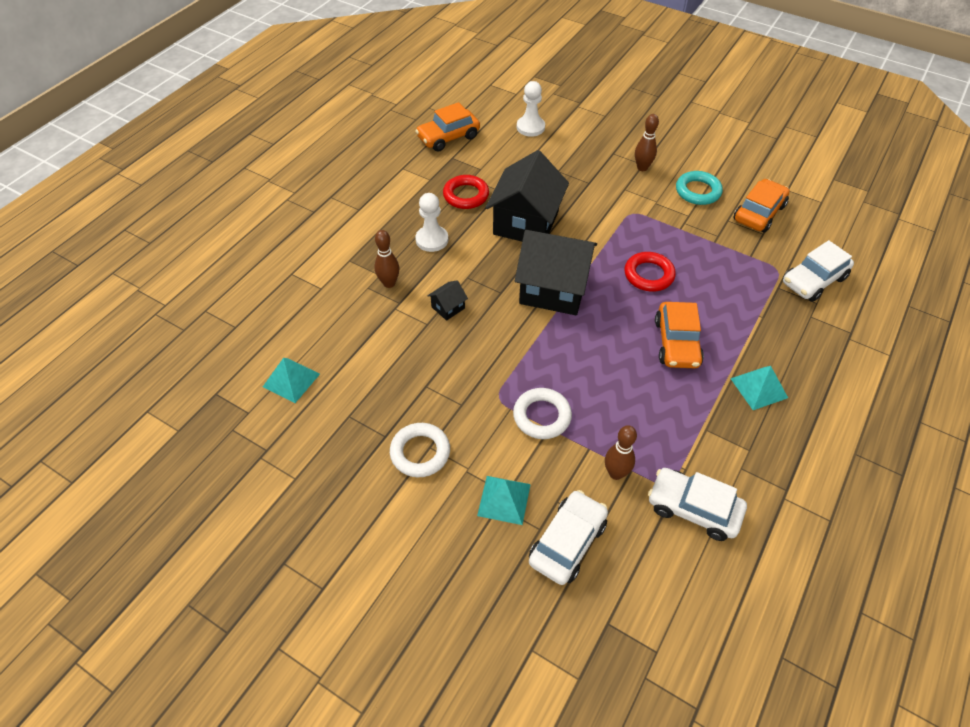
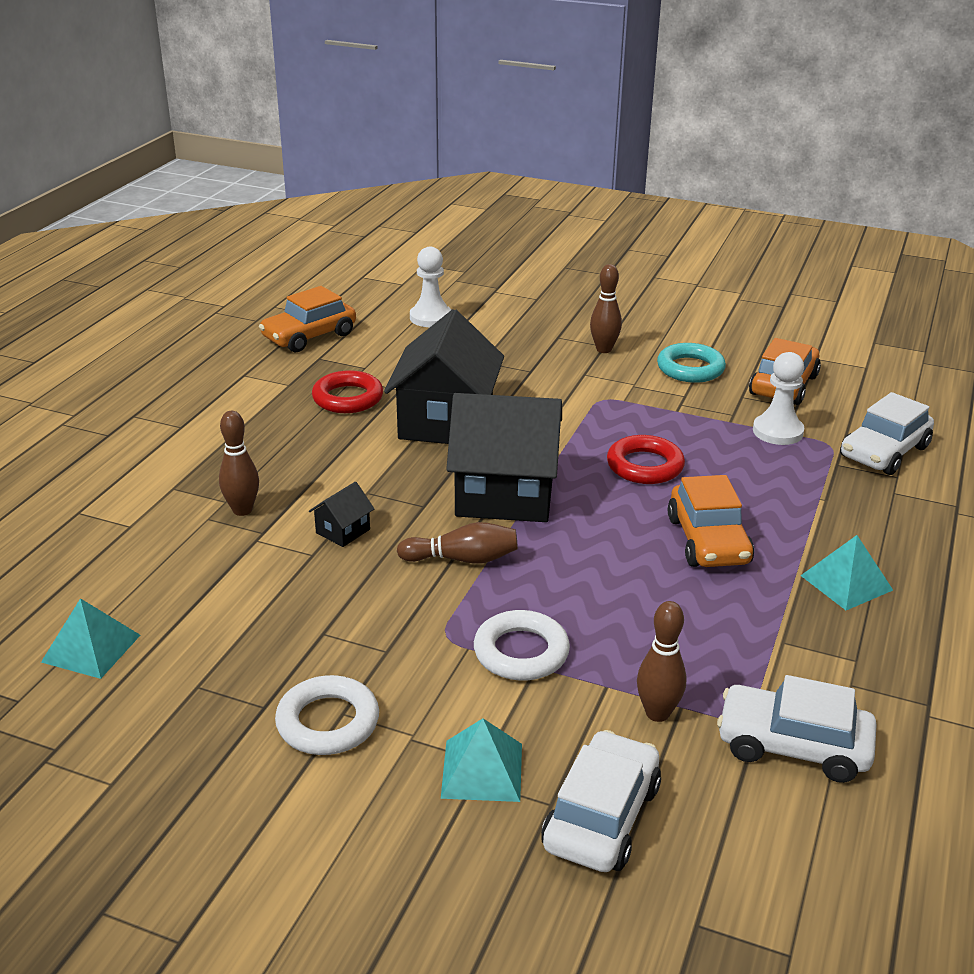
camera: 10 degrees left, 20 degrees down
(432, 240) = (303, 453): white pawn -> white pawn (777, 431)
(518, 339) = (462, 559): none -> brown bowling pin

